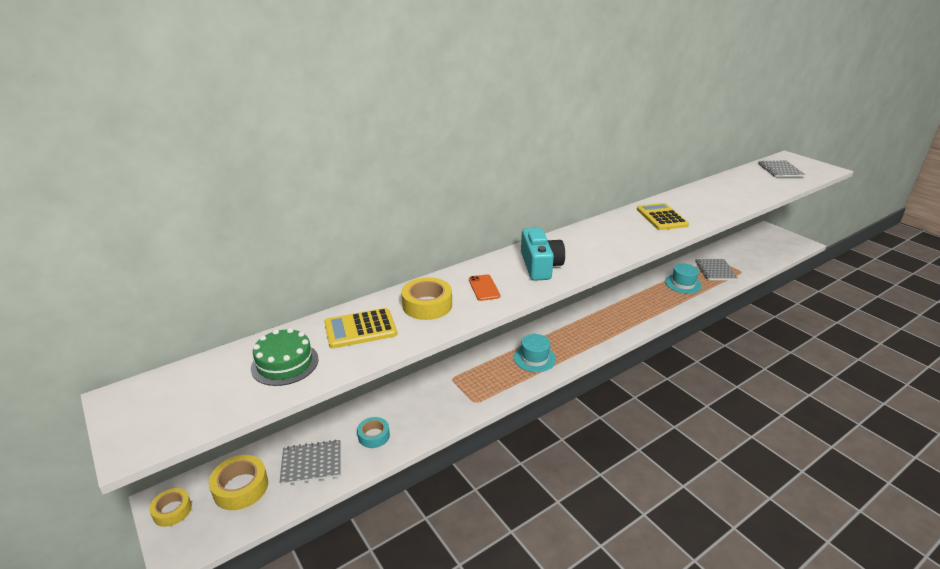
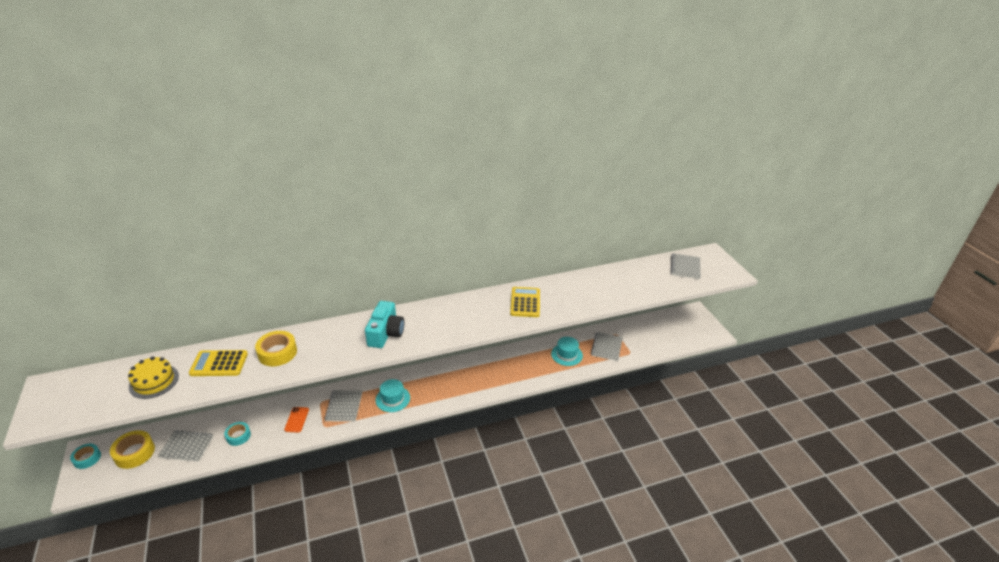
camera: 15 degrees right, 5 degrees up
(172, 511) = (87, 458): yellow tape -> turquoise tape
(285, 363) = (154, 381): green cake -> yellow cake
(484, 288) = (328, 345): orange phone -> orange phone (296, 419)
(484, 377) = (344, 406): none -> grey notebook

